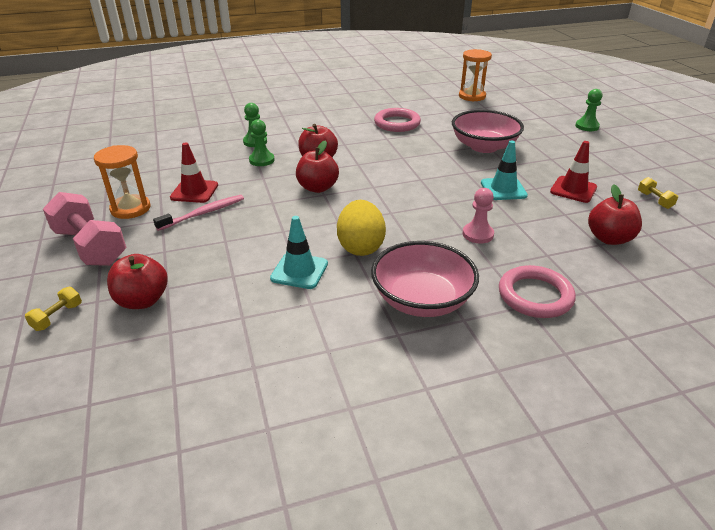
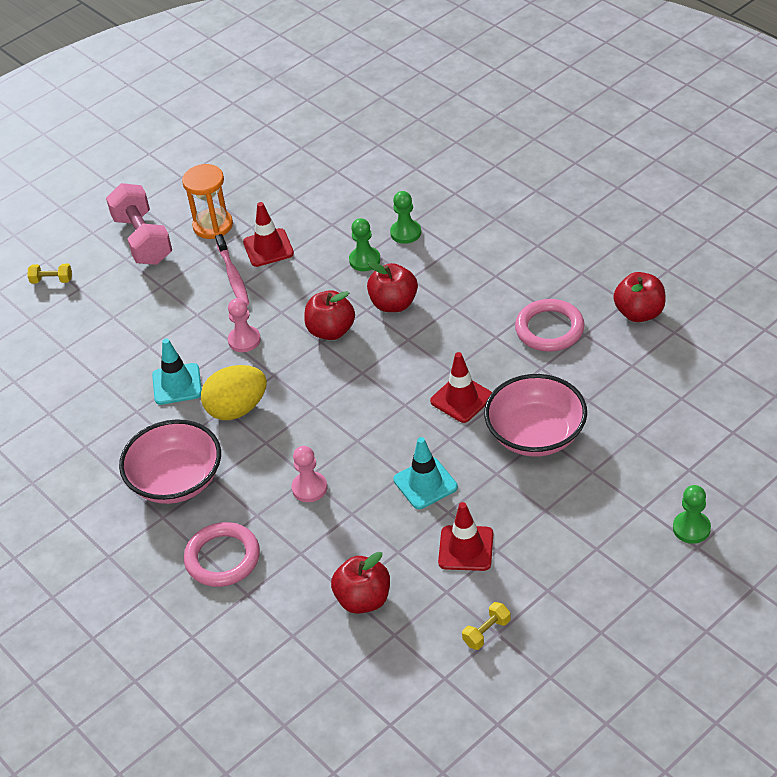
camera: 70 degrees right, 10 degrees up
(90, 247) = (143, 240): pink dumbbell -> pink dumbbell turned 45 degrees counterclockwise
(142, 300) = (91, 313): red apple -> red apple (639, 313)
(203, 213) = (233, 276): pink toothbrush -> pink toothbrush turned 45 degrees clockwise
(284, 225) = (244, 340): none -> pink pawn
(432, 160) = (461, 399): none -> red traffic cone
(472, 96) = (714, 372): orange hourglass -> none

